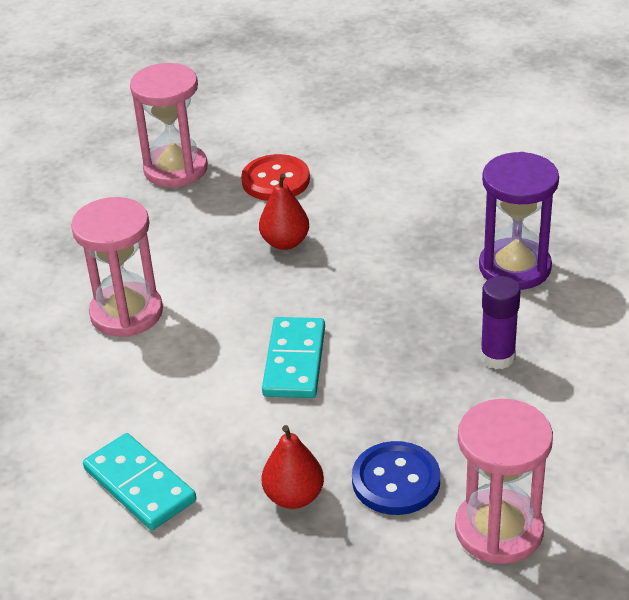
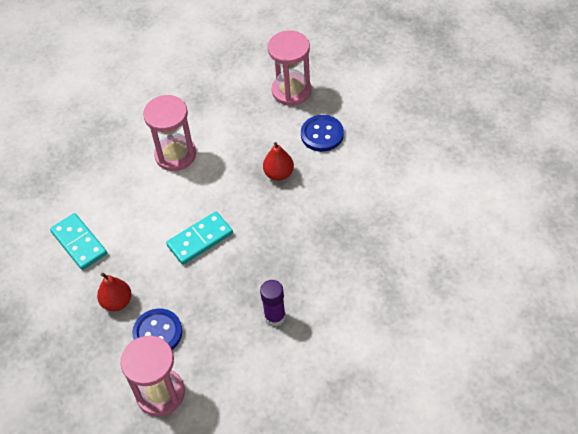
camera: 50 degrees right, 15 degrees up
(140, 485) = (79, 243): turquoise domino -> turquoise domino turned 45 degrees counterclockwise
(275, 180) = (322, 134): red button -> blue button
(514, 267) = (350, 279): purple hourglass -> none

